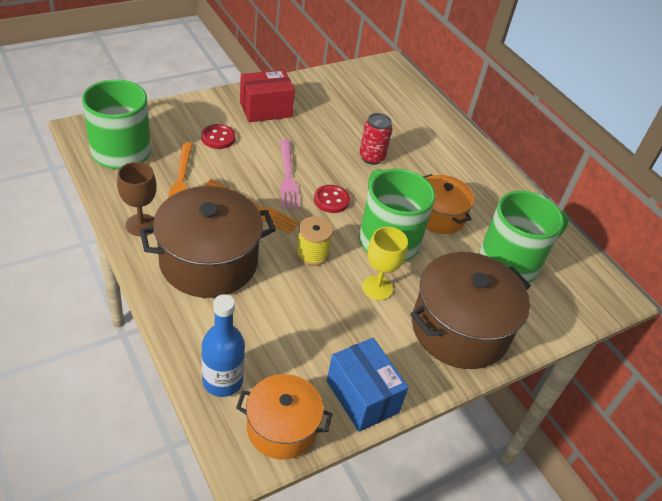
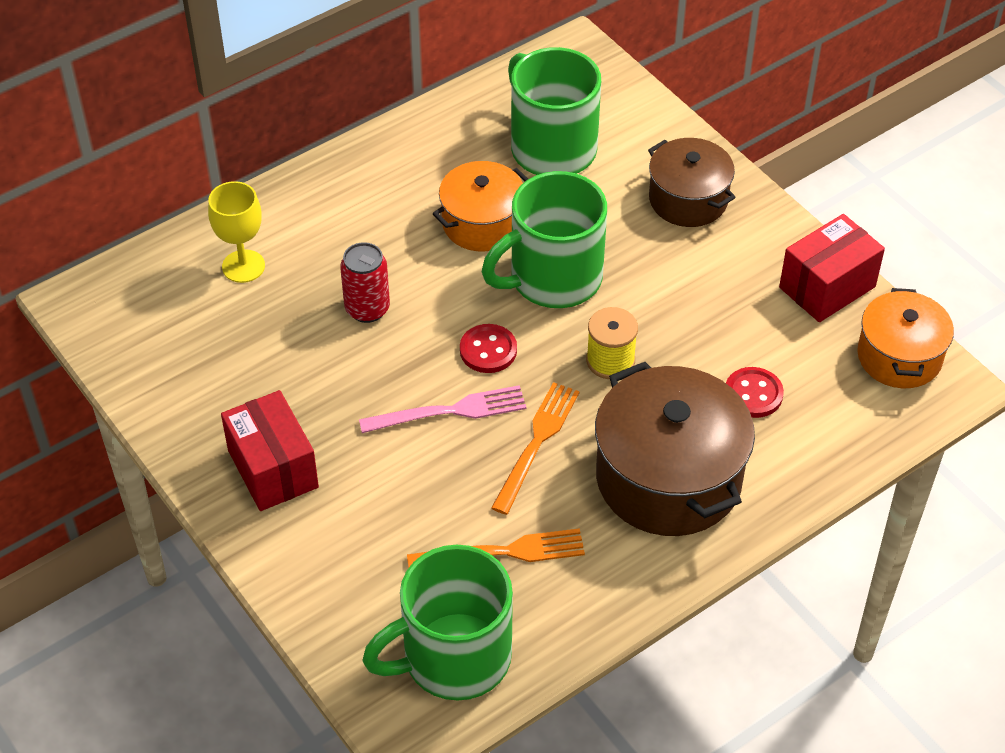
camera: 90 degrees left, 5 degrees up
(141, 225) = (623, 579): brown goblet -> none
(218, 138) = (375, 523): red button -> red button (753, 394)
(222, 381) = (860, 424): blue bottle -> none
(362, 396) = (827, 287): blue box -> red box
(377, 288) = (649, 284): yellow goblet -> yellow goblet (243, 266)
(460, 329) = (688, 199): brown pot -> brown pot, size x0.61

